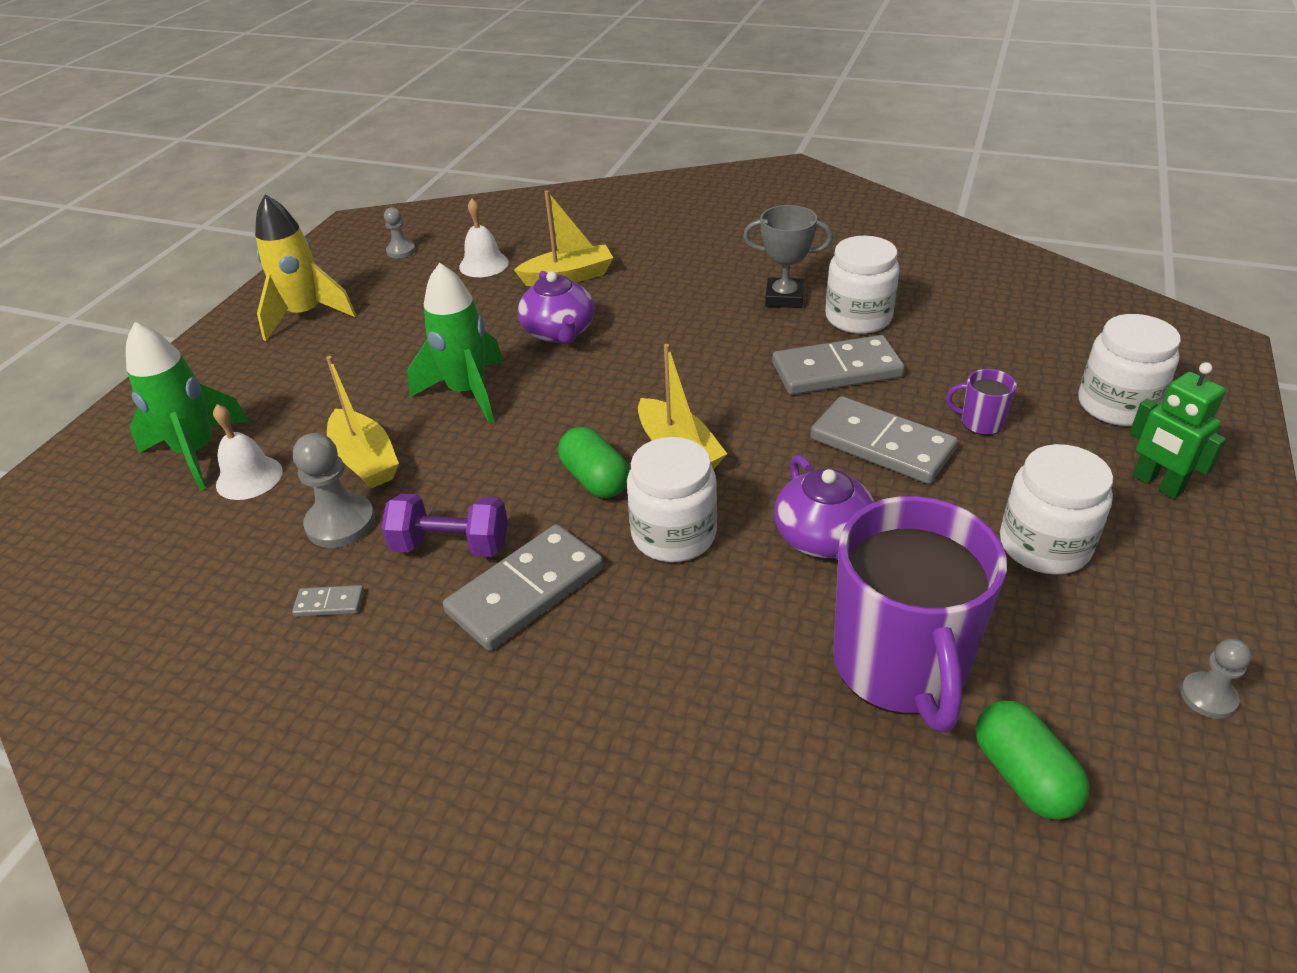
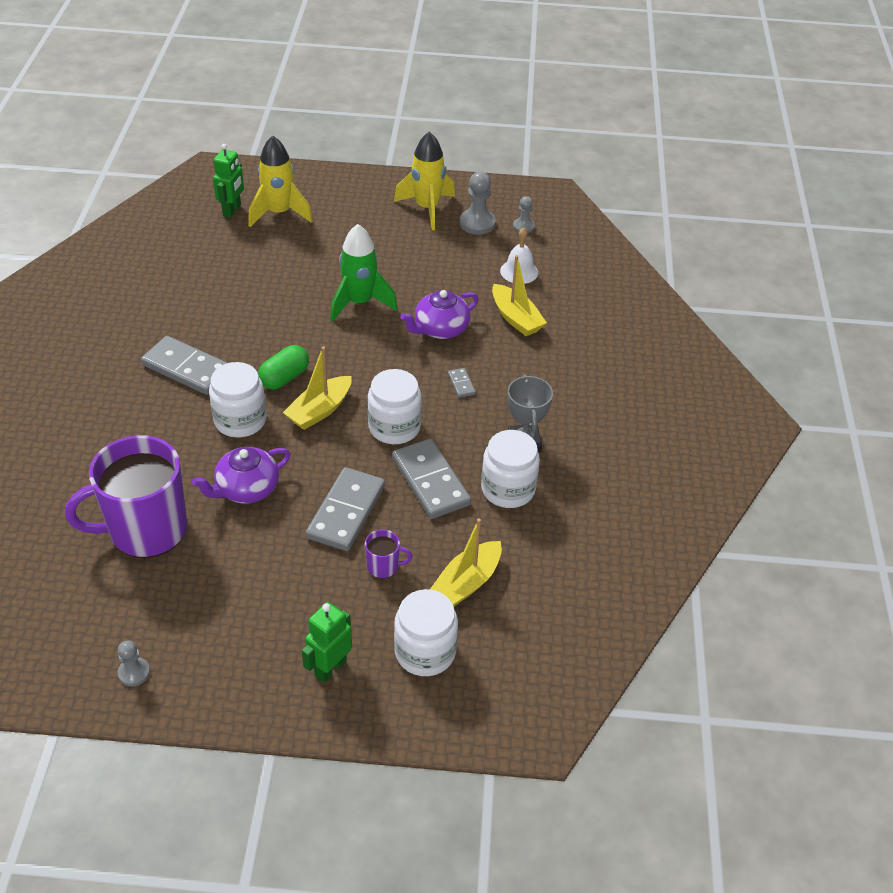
camera: 70 degrees right, 5 degrees up
(141, 506) = (232, 210): none -> green robot
(197, 453) = (279, 213): green rocket -> yellow rocket
(249, 477) = (261, 239): white bell -> none
(329, 603) = (170, 299): grey domino -> grey domino (461, 384)
(340, 523) = (230, 285): grey pawn -> grey pawn (477, 223)
(365, 460) = (284, 278): yellow boat -> yellow boat (467, 582)
(451, 545) = (218, 331): purple dumbbell -> none
(980, 422) = (383, 566): purple mug -> purple mug turned 90 degrees clockwise
(1023, 775) = (75, 583): green capsule -> none
(1044, 545) = (255, 599): white jar -> white jar (394, 427)

